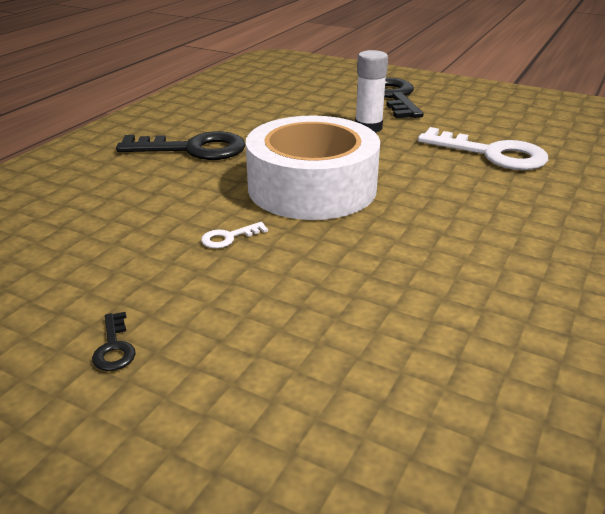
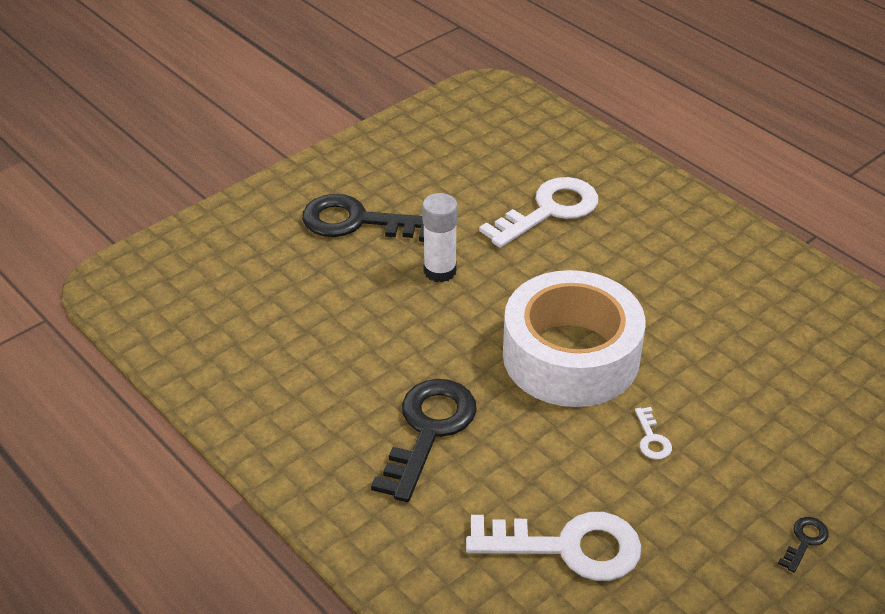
camera: 70 degrees left, 10 degrees up
(84, 216) = (568, 547): none -> white key
(114, 347) = (805, 541): black key -> black key turned 60 degrees counterclockwise

